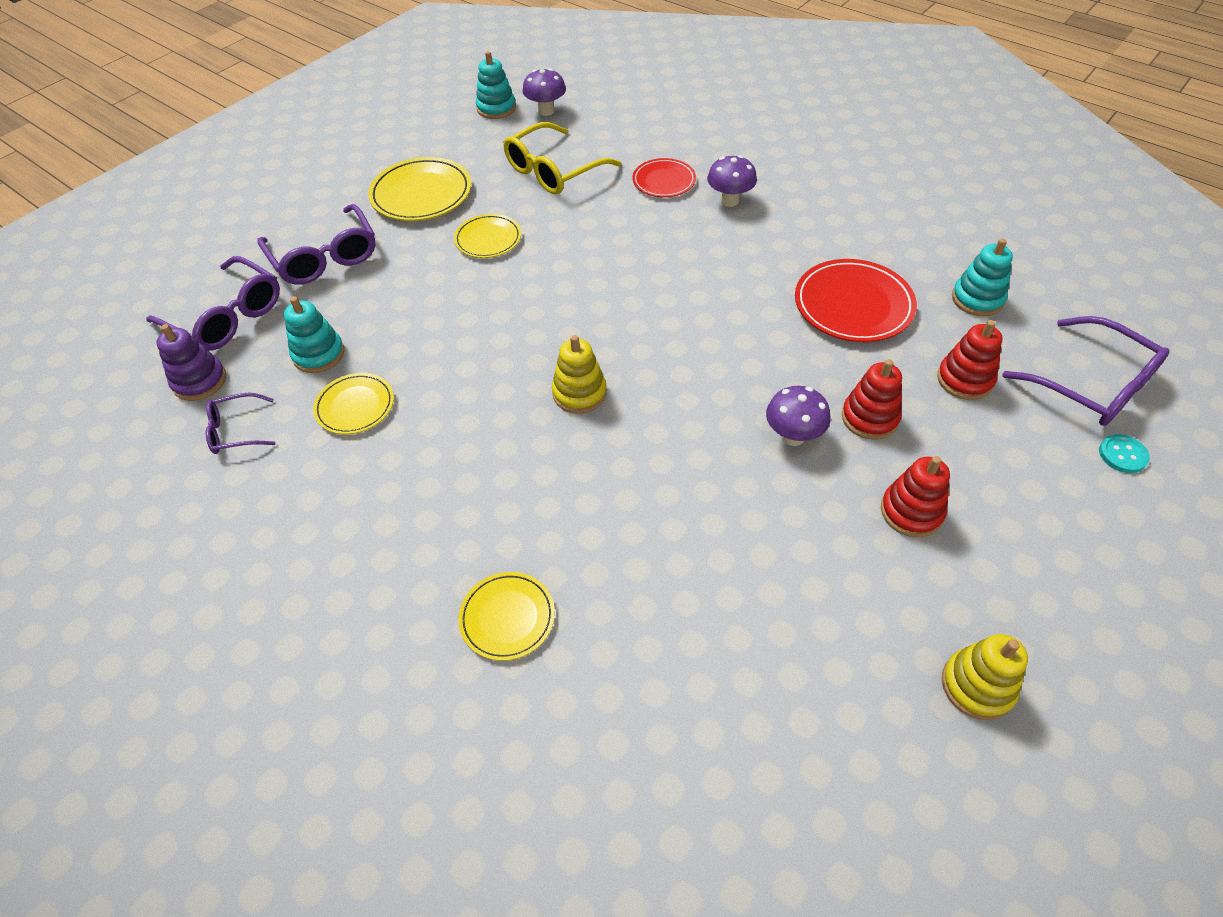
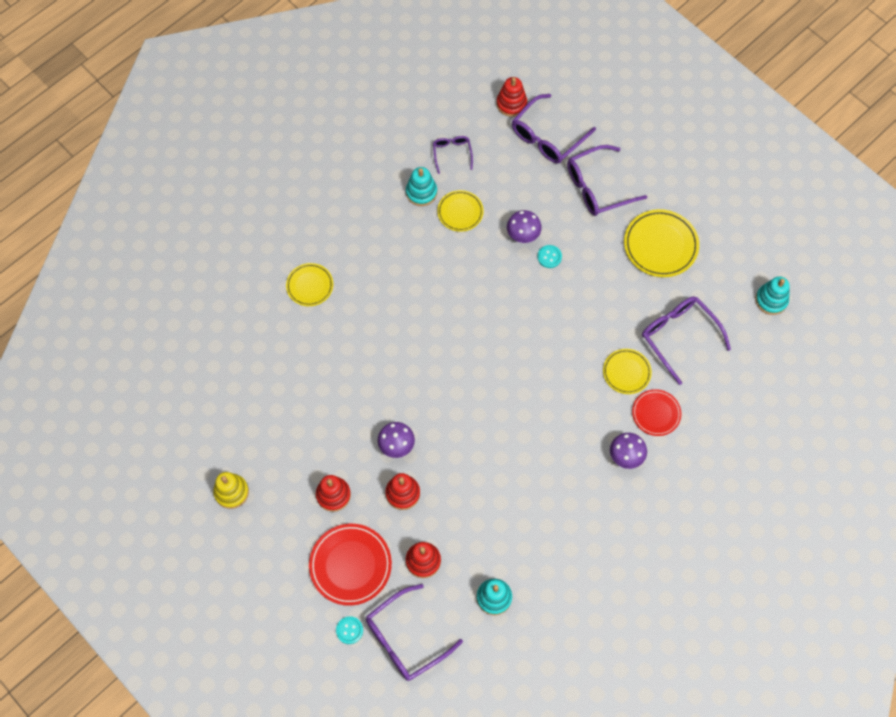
camera: 95 degrees right, 15 degrees up
(152, 364) = (511, 104): none -> red stacking toy
(200, 381) = (493, 130): purple stacking toy -> none
(318, 354) = (506, 190): turquoise stacking toy -> turquoise stacking toy (421, 192)
(440, 295) = (549, 257): none -> turquoise button
(488, 239) = (602, 288): yellow plate -> yellow plate (626, 372)
(546, 111) = (763, 337): purple mushroom -> purple mushroom (523, 235)
(553, 171) = (678, 336): yellow glasses -> purple glasses
(579, 393) = (450, 332): yellow stacking toy -> none
(853, 305) = (500, 512): red plate -> red plate (350, 565)

